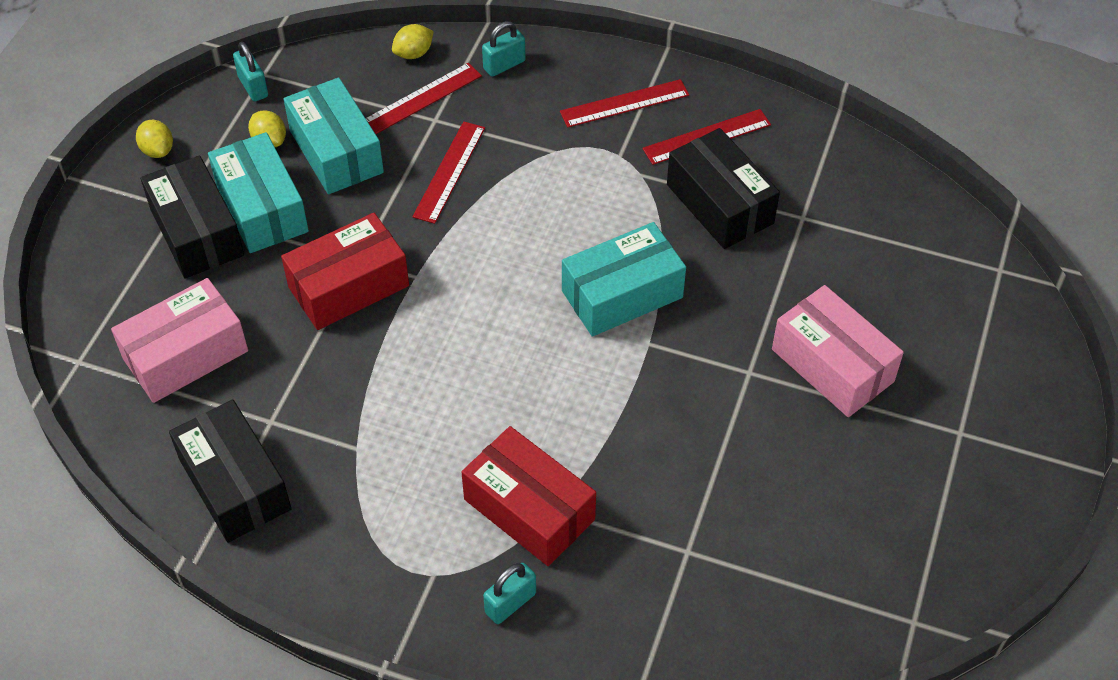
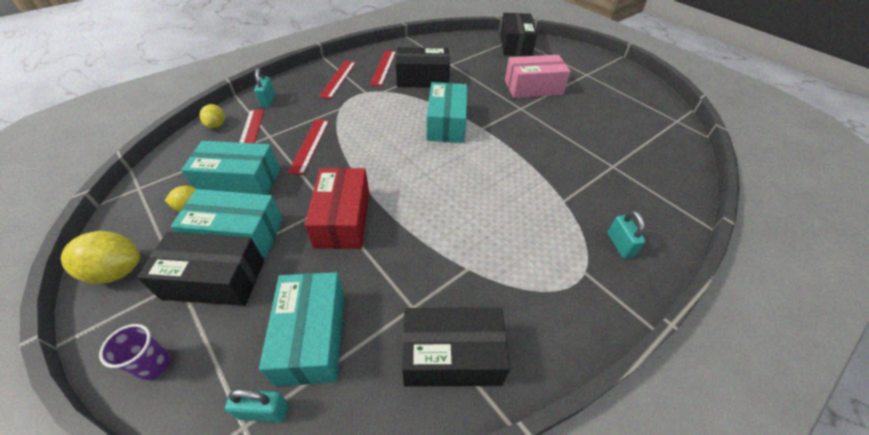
camera: 60 degrees left, 5 degrees down
(91, 258) = (155, 365): none -> purple cup
(158, 150) = (116, 271): yellow lemon -> yellow lemon, size x1.67
(185, 355) = (312, 336): pink box -> turquoise box
(253, 87) = (140, 197): turquoise padlock -> turquoise padlock (264, 411)
(449, 172) = (310, 145): red ruler -> red ruler turned 45 degrees clockwise
(529, 509) = (558, 210): red box -> none
(969, 279) = (515, 45): none -> black box

